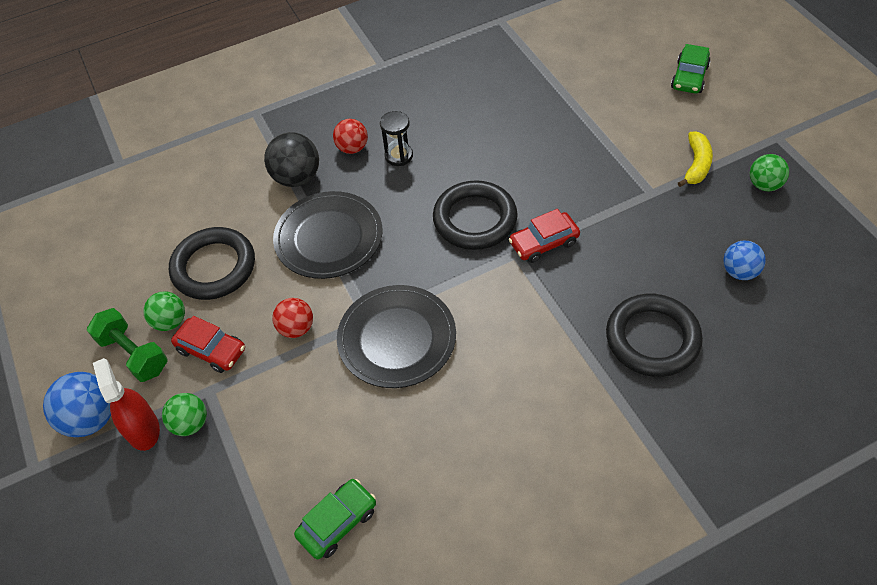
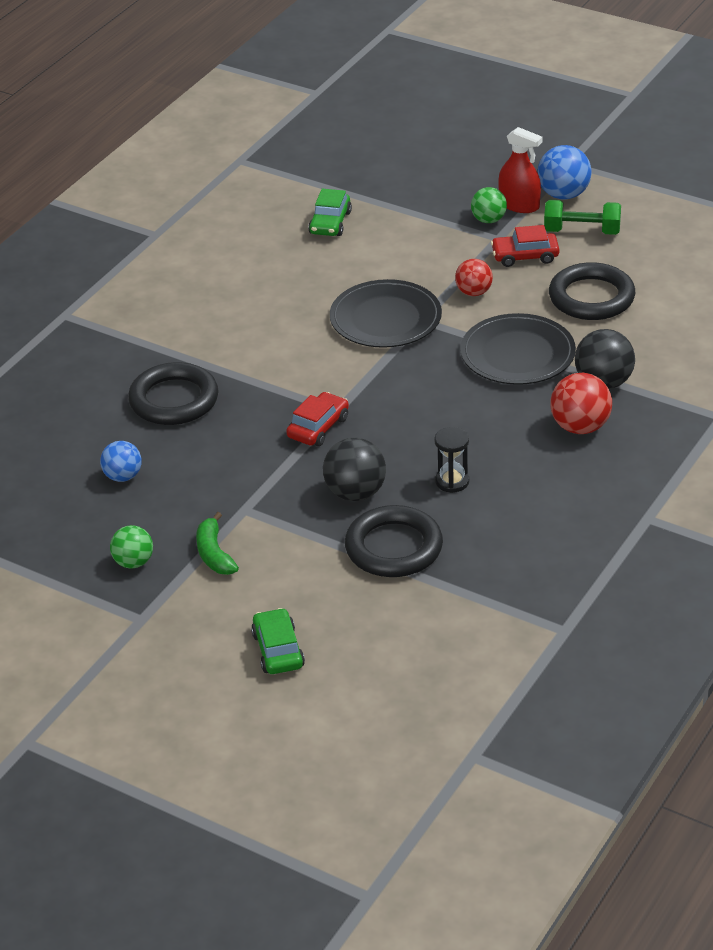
camera: 145 degrees right, 15 degrees down
(170, 321) = (580, 256): green ball -> none
(352, 148) = (580, 427): red ball -> red ball, size x1.52
(399, 156) = (526, 439): black hourglass -> black hourglass (452, 481)
(475, 219) = (398, 419): black ring -> black ring (394, 547)
(557, 168) = (355, 493): none -> black ball
(696, 165) = (214, 554): yellow banana -> green banana

